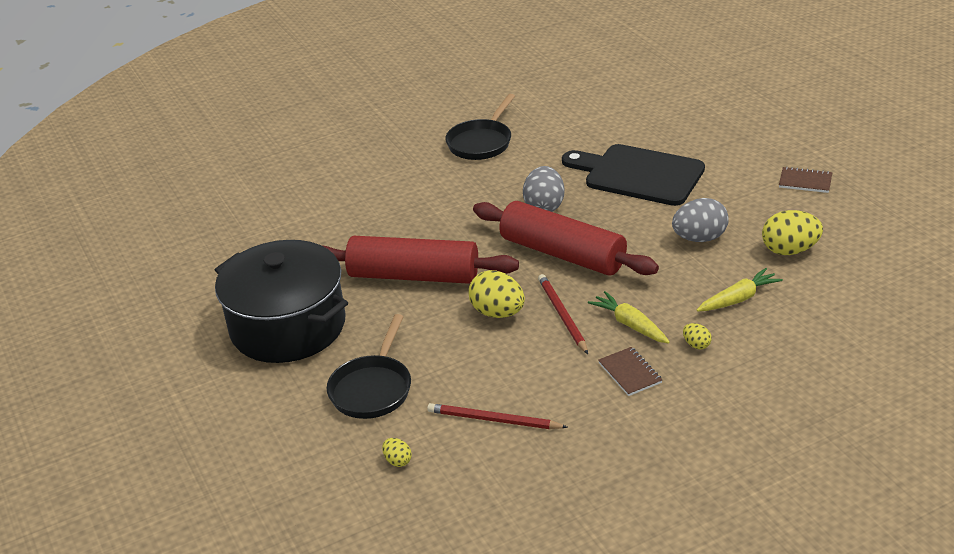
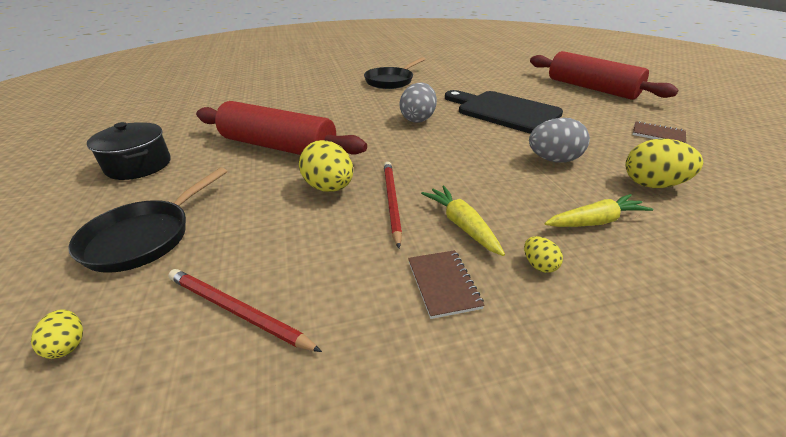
camera: 10 degrees right, 0 degrees up
(288, 326) = (139, 165): black pot -> black pot, size x0.53
(563, 253) = (418, 151): red rolling pin -> red rolling pin (591, 88)

